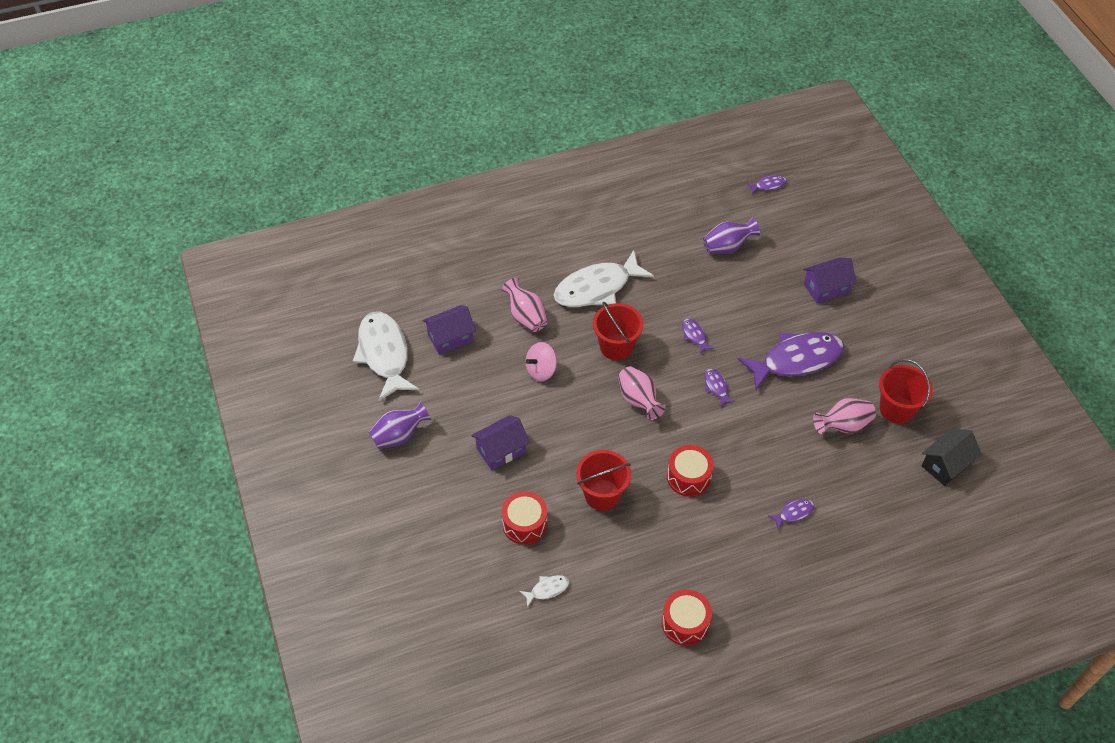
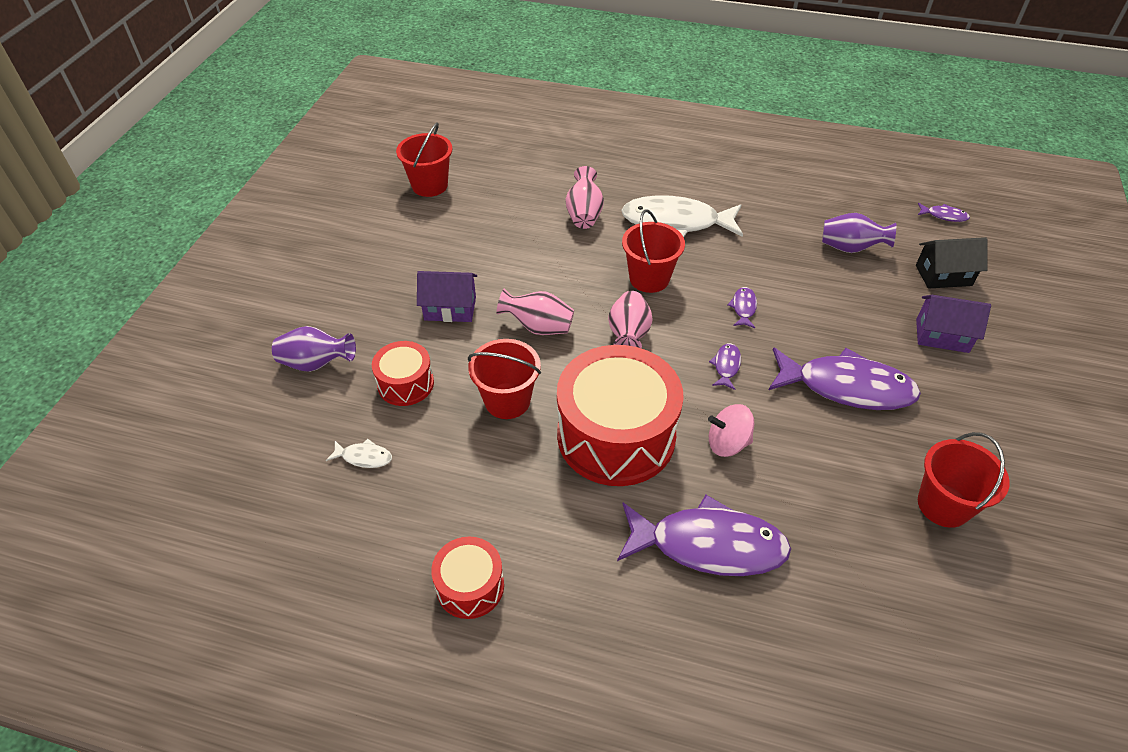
camera: 35 degrees right, 5 degrees down
(384, 354) = (430, 185): white fish -> red bucket
(399, 436) = (375, 251): purple vase -> purple vase (316, 363)
(450, 338) = (498, 199): purple house -> none
(541, 370) = (555, 263): pink spinning top -> pink spinning top (727, 443)
(688, 477) = (616, 435): red drum -> red drum, size x2.01
(793, 513) = (709, 545): purple fish -> purple fish, size x2.41
(843, 425) = (853, 485): pink vase -> pink vase (538, 327)
(946, 465) = (970, 610): black house -> black house (943, 275)

